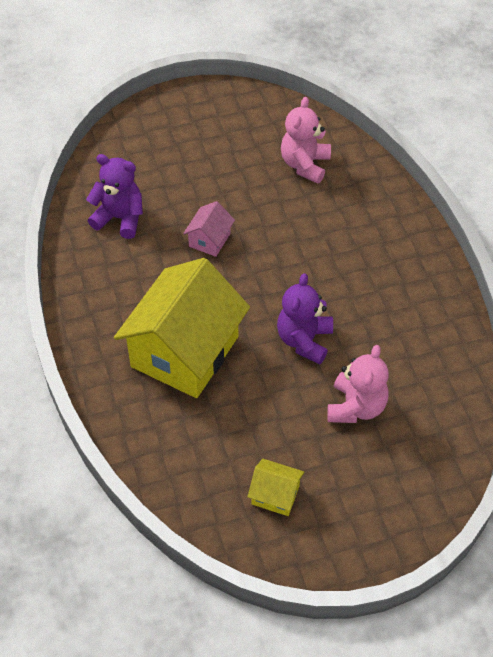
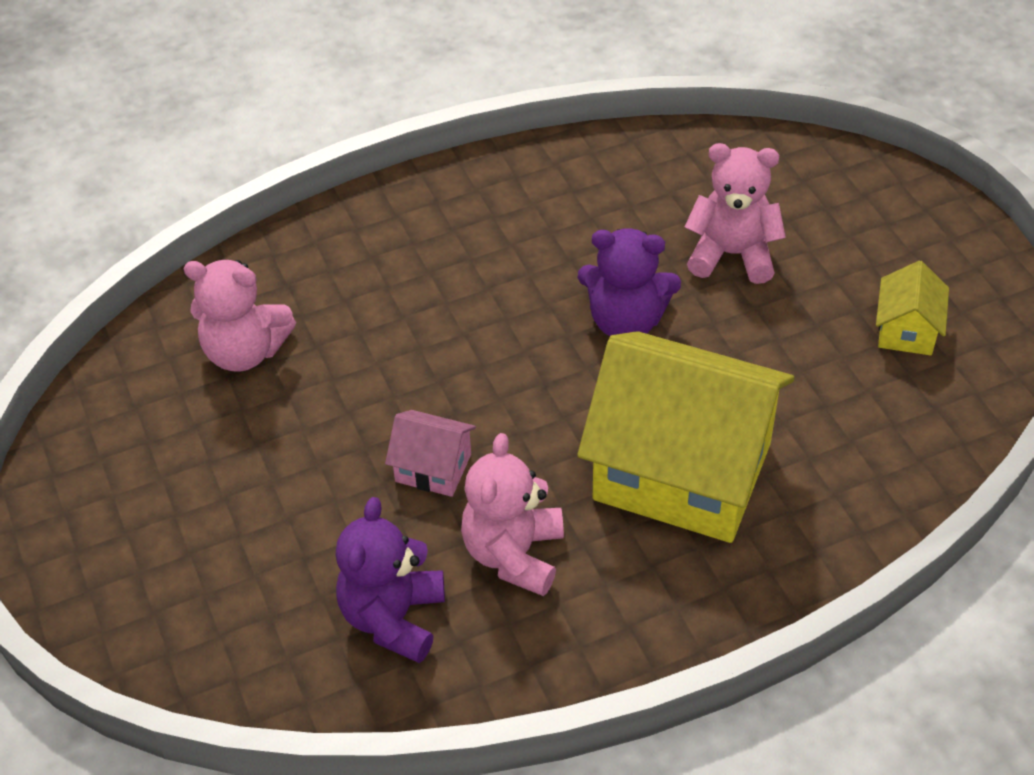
camera: 95 degrees left, 5 degrees down
(146, 269) = (514, 554): none -> pink teddy bear

